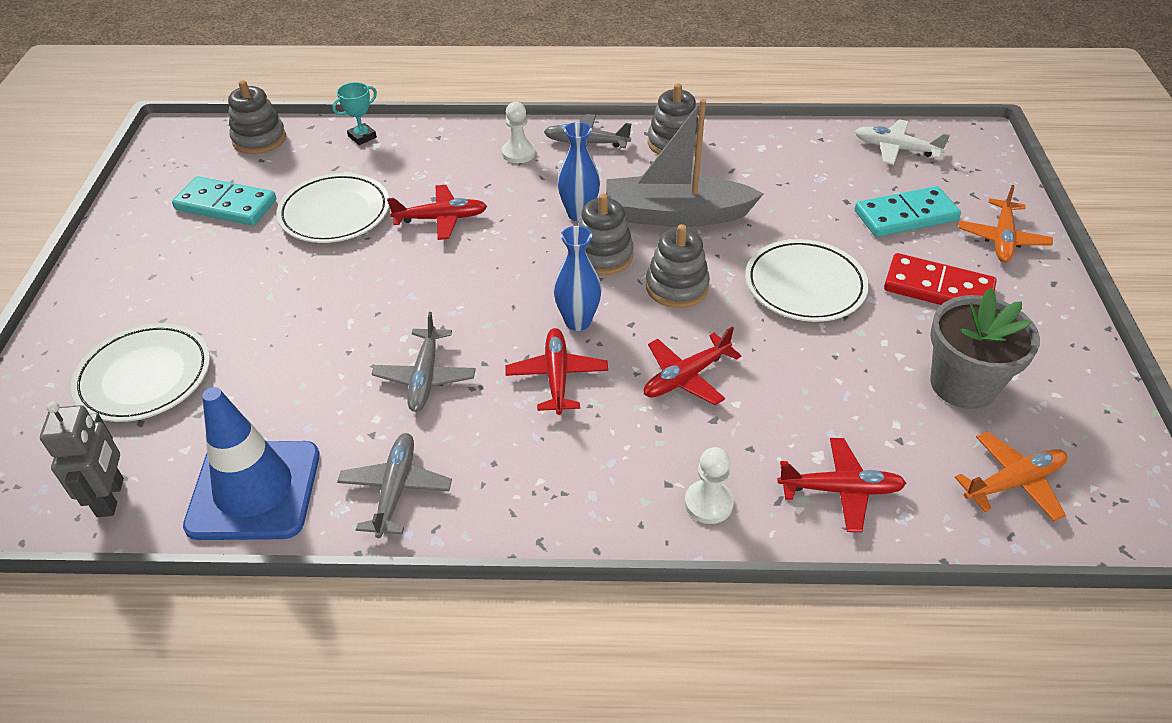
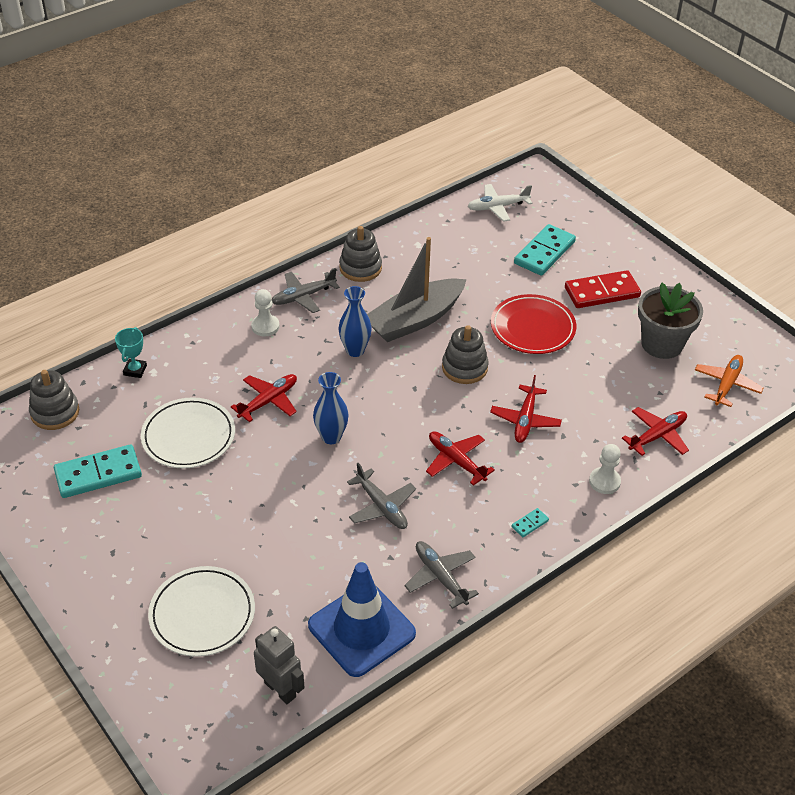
camera: 40 degrees left, 0 degrees up
(561, 495) = (530, 524): none -> turquoise domino
(578, 321) = (431, 421): blue vase -> blue vase (331, 437)
(602, 255) = (400, 371): grey stacking toy -> none
(804, 285) = (532, 328): white plate -> red plate
(1002, 238) = (606, 242): orange plane -> none

